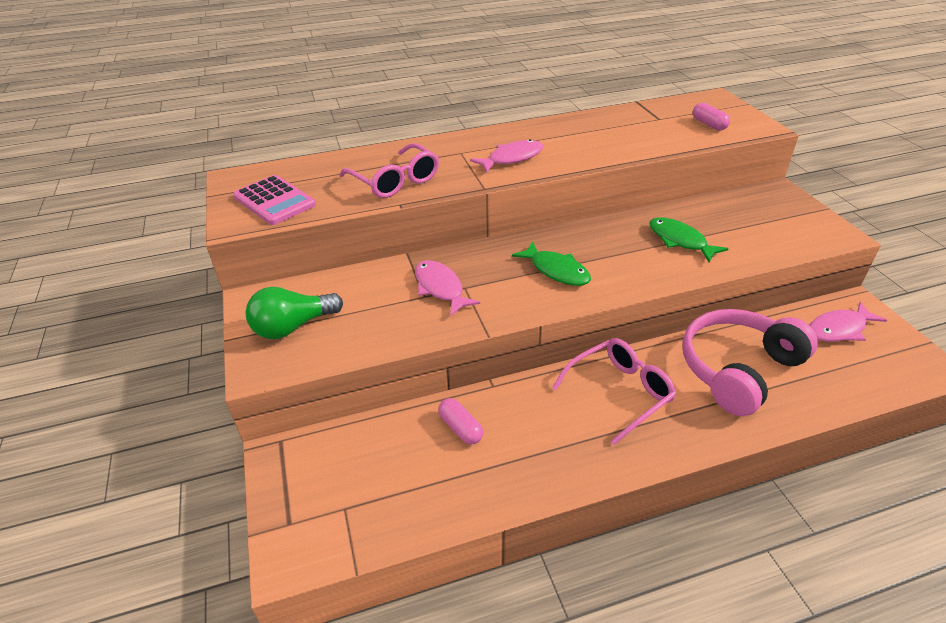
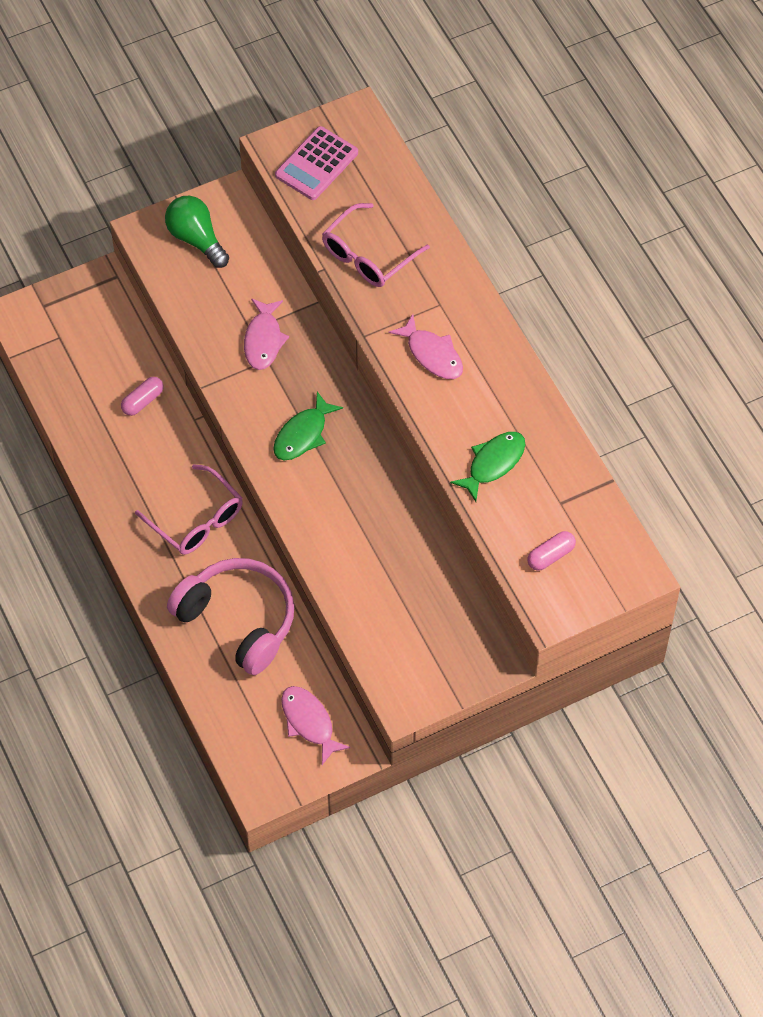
camera: 80 degrees right, 20 degrees up
(440, 288) = (263, 340): pink fish -> pink fish turned 135 degrees clockwise
(680, 241) = (371, 547): green fish -> green fish (493, 463)

